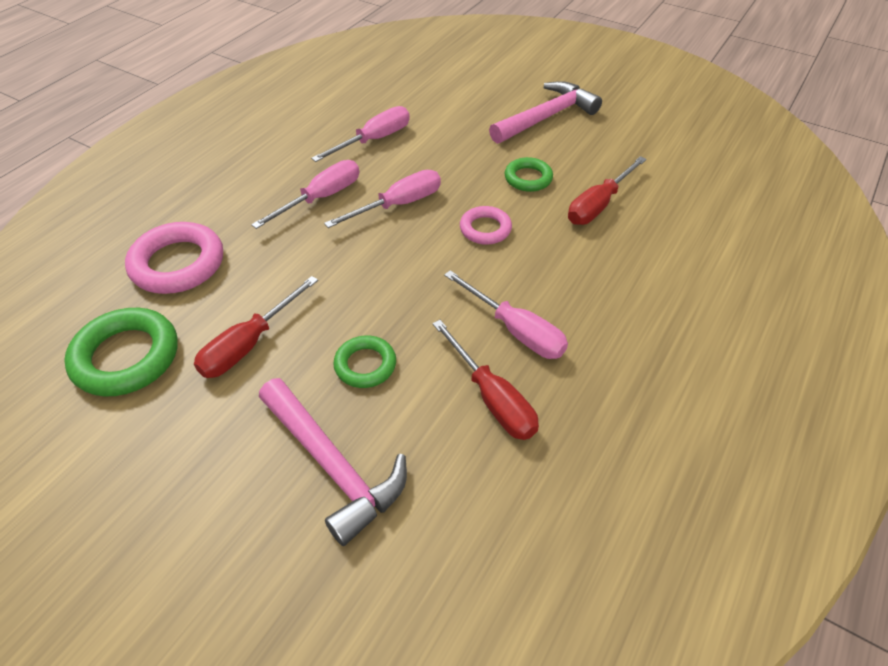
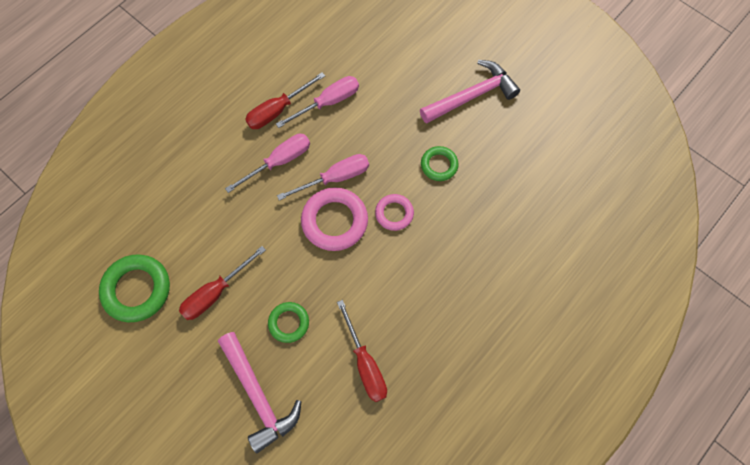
camera: 10 degrees right, 20 degrees up
(178, 264) = (172, 212): pink ring -> pink ring (334, 221)
(515, 330) = (393, 311): pink screwdriver -> none
(598, 205) = (485, 202): red screwdriver -> red screwdriver (278, 110)

